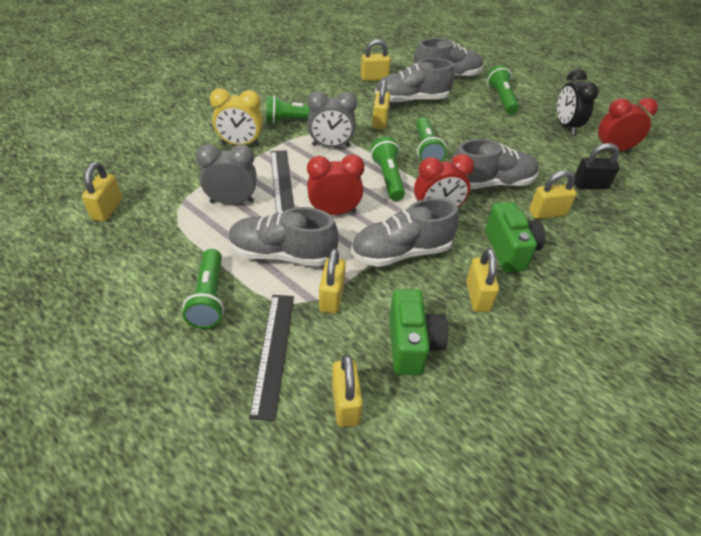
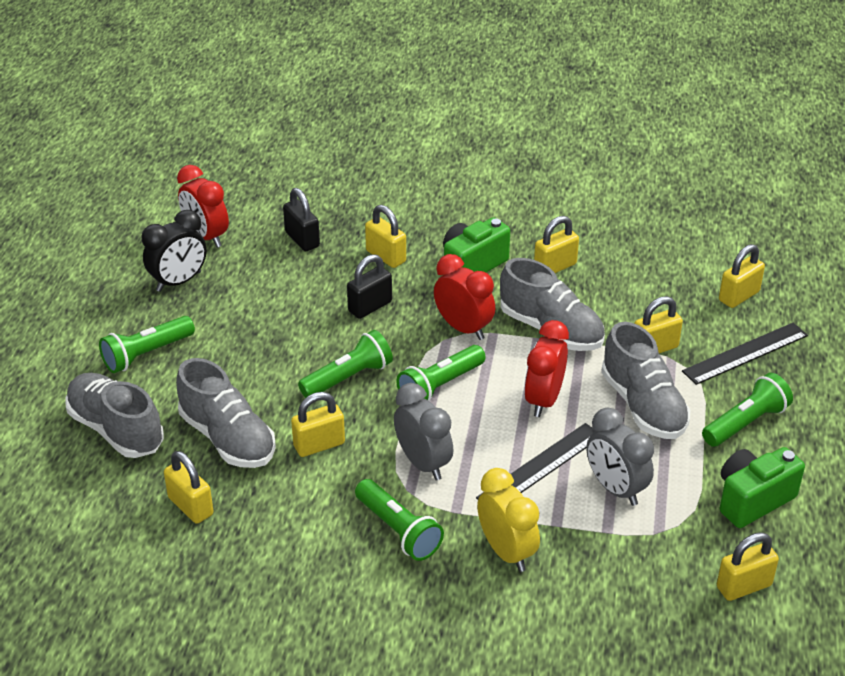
camera: 120 degrees left, 5 degrees down
(334, 212) = (544, 400): red clock -> red clock turned 60 degrees clockwise
(412, 345) = (648, 284): green camera -> green camera (752, 499)
(491, 183) = (370, 306): grey shoe -> black padlock

